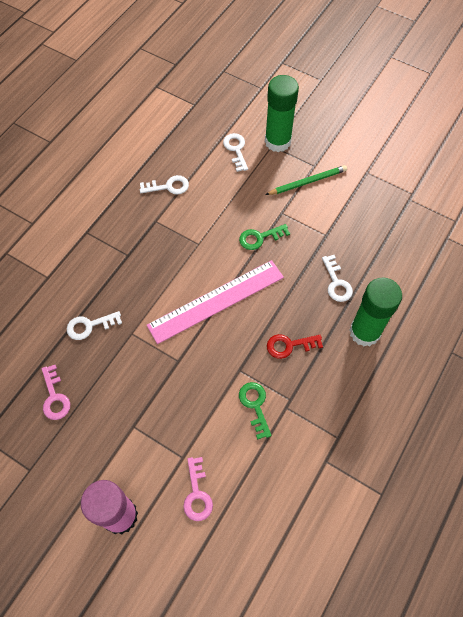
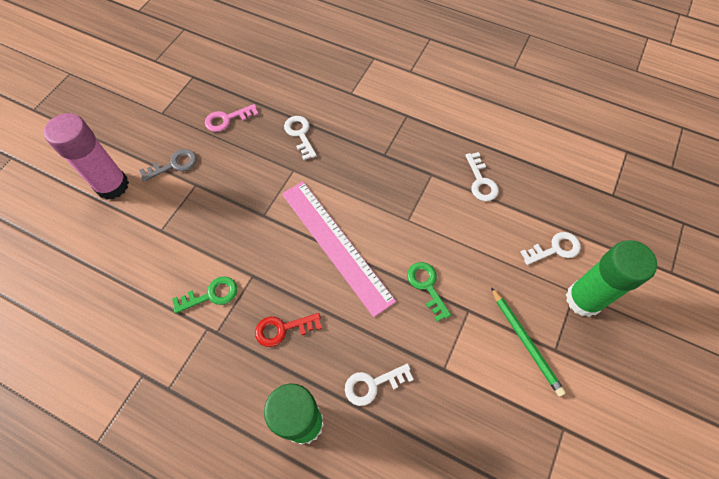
camera: 85 degrees right, 0 degrees up
(105, 450) = (173, 165): none -> grey key
(197, 493) = (123, 247): pink key -> none
(290, 345) = (283, 329): red key -> red key turned 90 degrees counterclockwise

